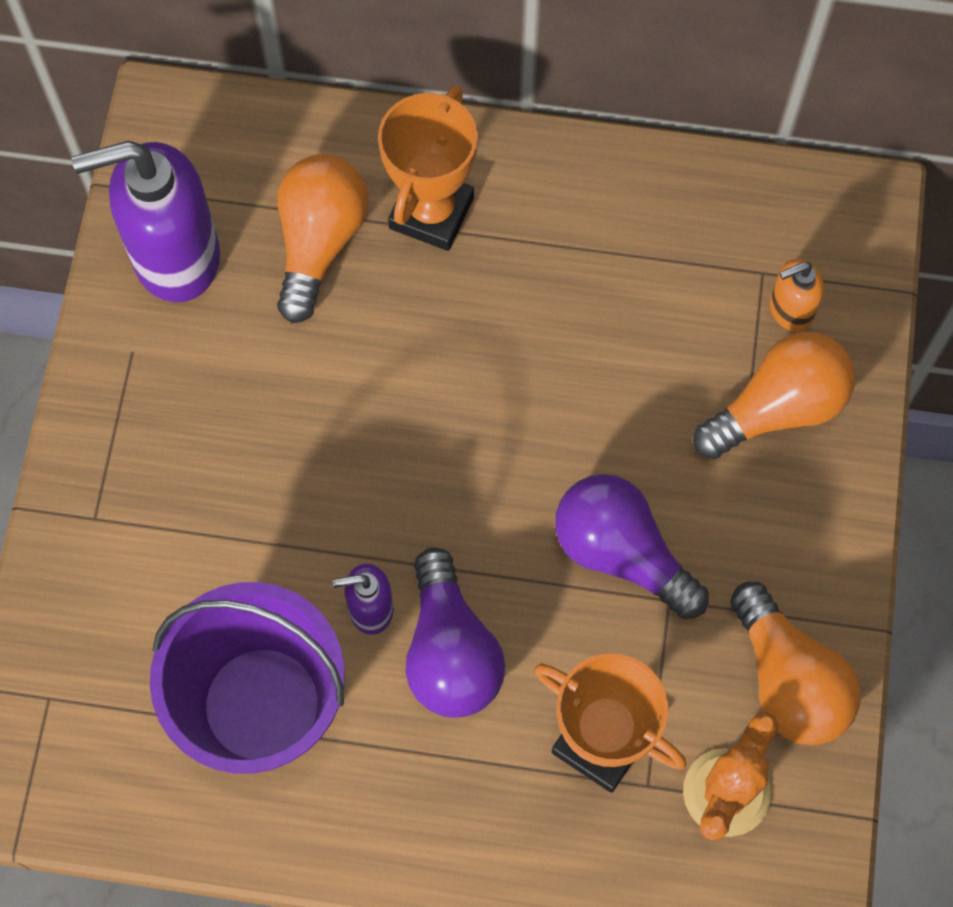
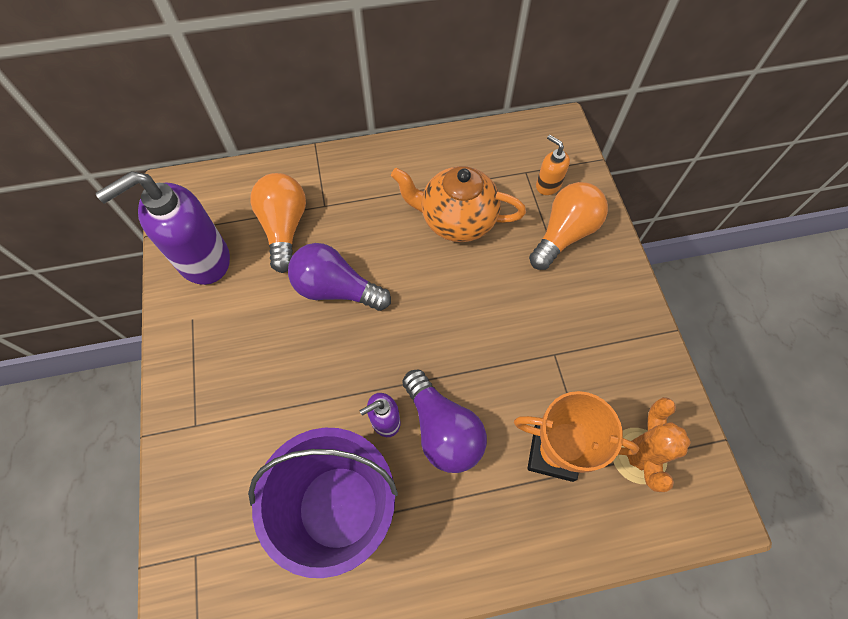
camera: 20 degrees left, 5 degrees down
(431, 213) = (341, 195): orange trophy -> none
(606, 323) = (456, 220): none -> orange teapot
(621, 553) = (516, 337): purple light bulb -> purple light bulb (336, 289)
(788, 680) = (640, 376): orange light bulb -> none
(790, 310) = (548, 185): orange soap dispenser -> orange soap dispenser turned 90 degrees clockwise

